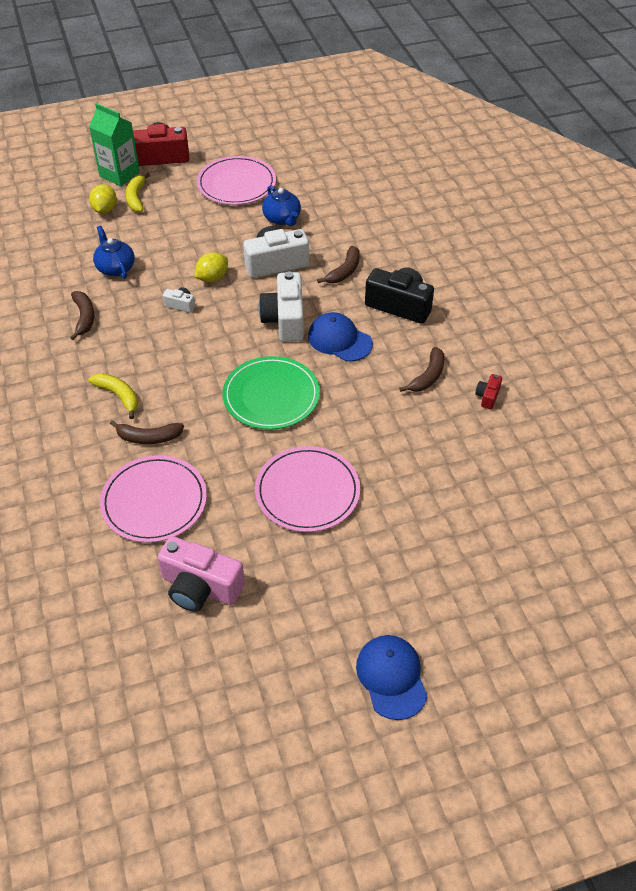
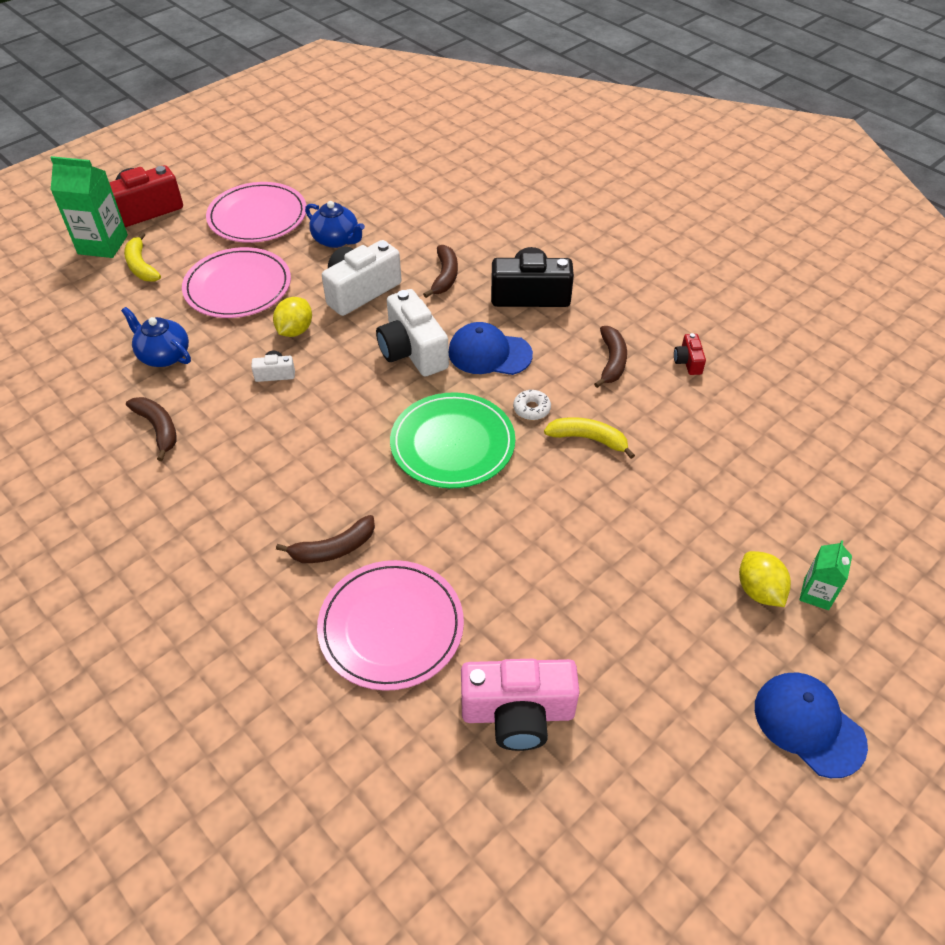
camera: 25 degrees left, 0 degrees up
(105, 210) = (108, 291): yellow lemon -> yellow lemon (759, 591)
(119, 396) = (263, 510): yellow banana -> yellow banana (588, 439)
(307, 491) = (568, 541): pink plate -> pink plate (238, 287)
(343, 391) = (531, 409): none -> white donut
(463, 596) = (816, 594): none -> green carton

